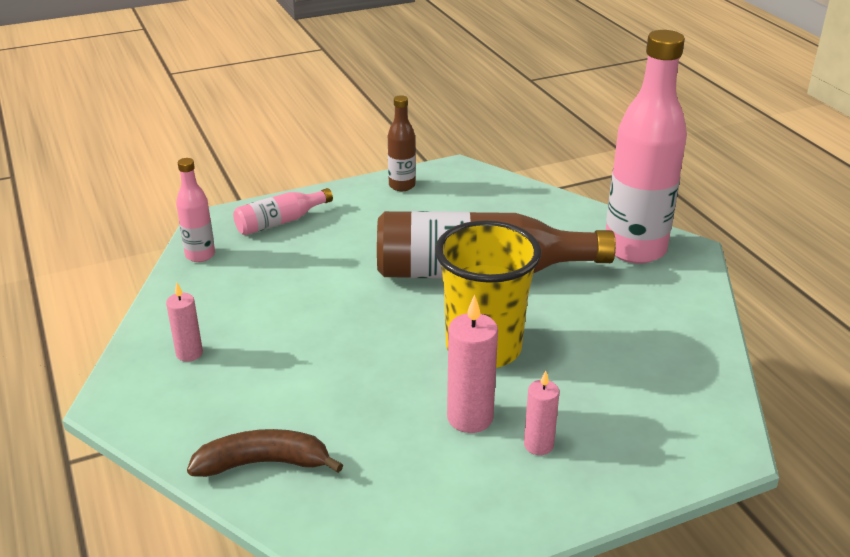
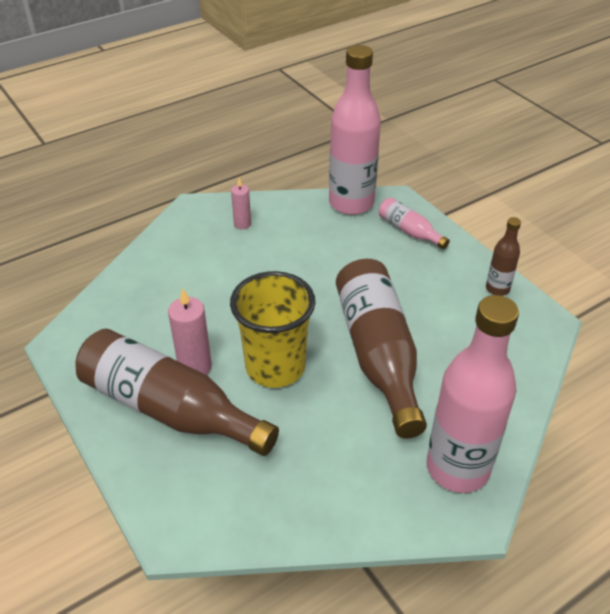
camera: 80 degrees right, 10 degrees up
(200, 255) = (351, 203): pink bottle -> pink bottle, size x2.11
(264, 463) = (145, 277): brown banana -> none
(538, 445) = (169, 408): pink candle -> brown bottle

